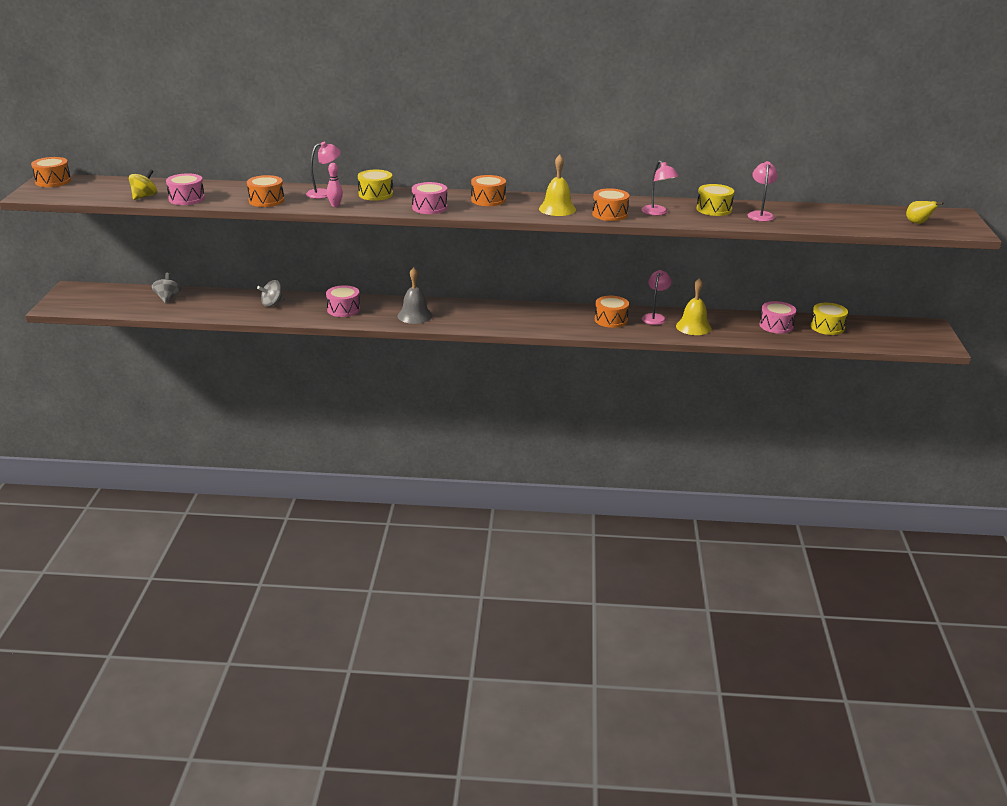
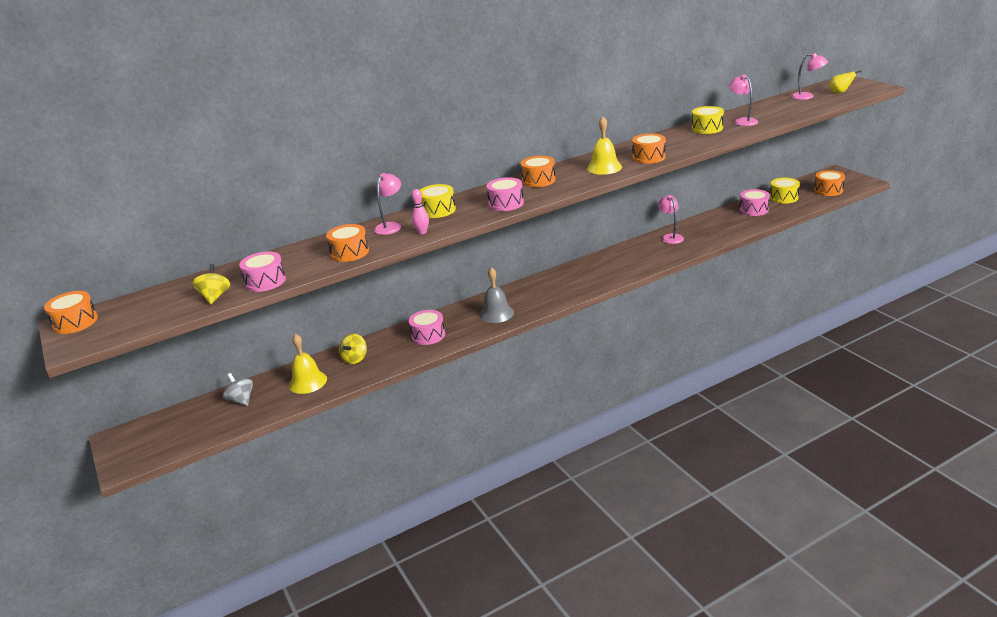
camera: 30 degrees left, 0 degrees up
(272, 304) = (355, 359): grey spinning top -> yellow spinning top
(611, 320) = (645, 252): orange drum -> orange drum (828, 190)
(657, 213) = (677, 144): pink lamp -> pink lamp (807, 97)
(693, 327) = (706, 233): yellow bell -> yellow bell (308, 382)

